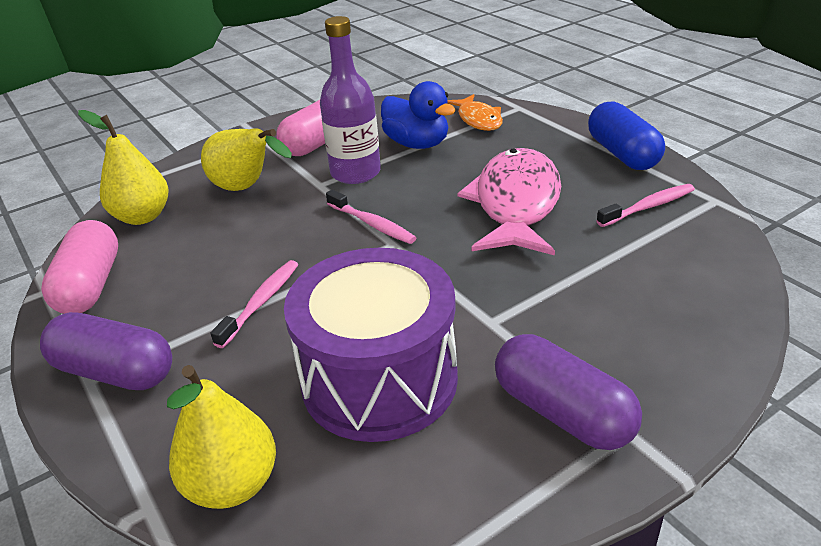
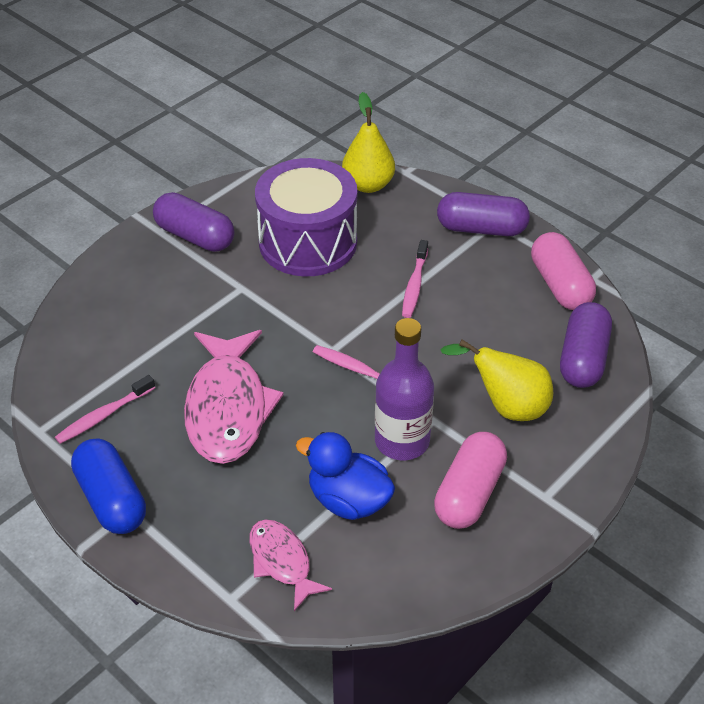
camera: 165 degrees right, 10 degrees up
(142, 216) = (582, 359): yellow pear -> purple capsule
(478, 119) = (282, 561): orange fish -> pink fish

